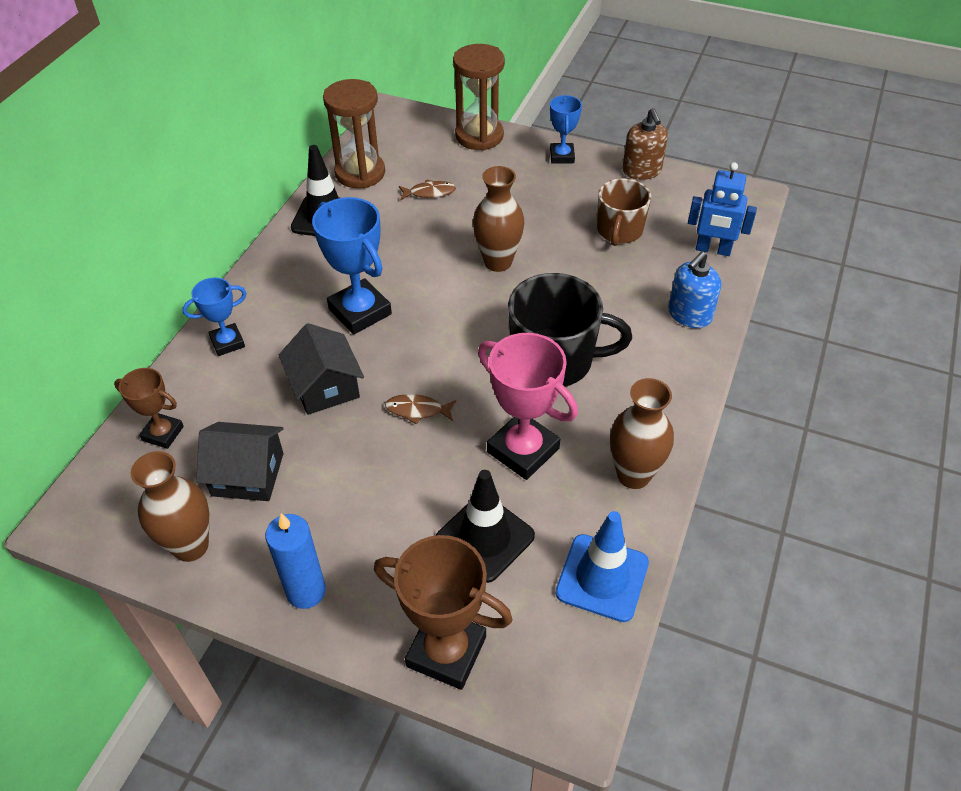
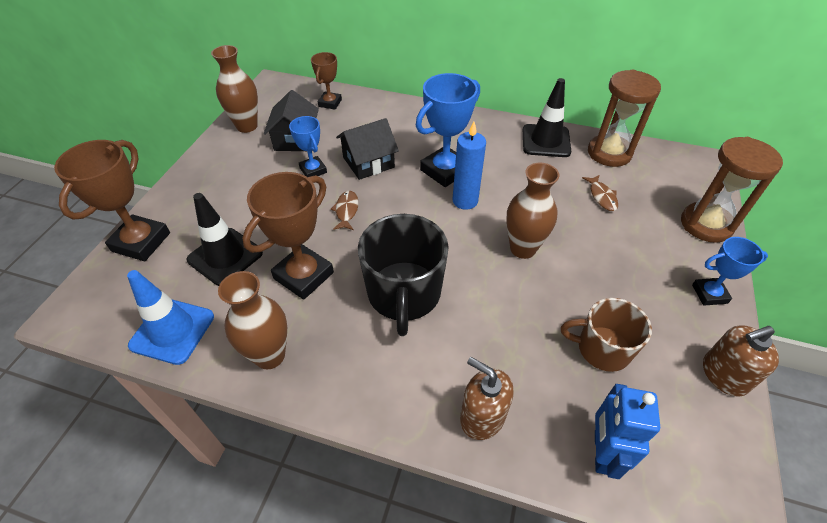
camera: 85 degrees right, 0 degrees up
(227, 342) = (406, 115): blue trophy -> blue trophy (313, 170)
(306, 591) = (204, 174): blue candle -> blue candle (465, 201)
(523, 450) = (304, 276): pink trophy -> brown trophy
(689, 314) = (482, 417): blue soap dispenser -> brown soap dispenser

